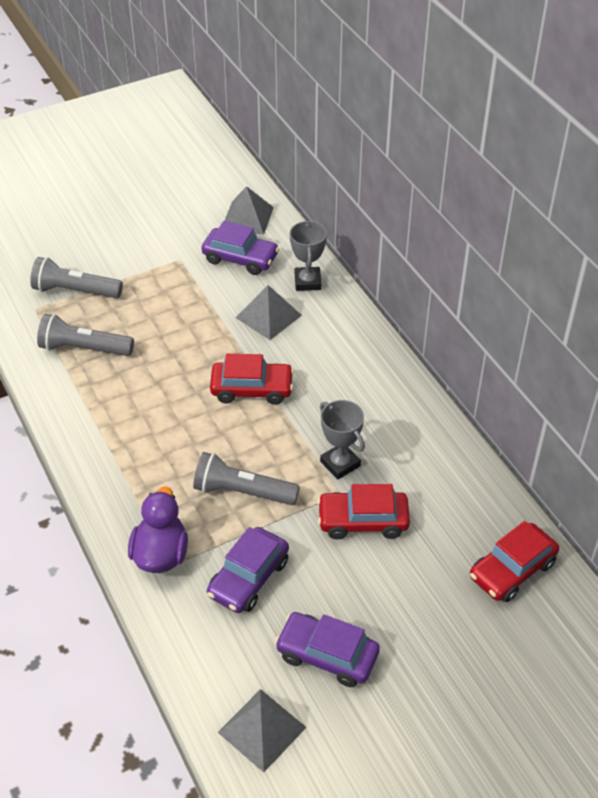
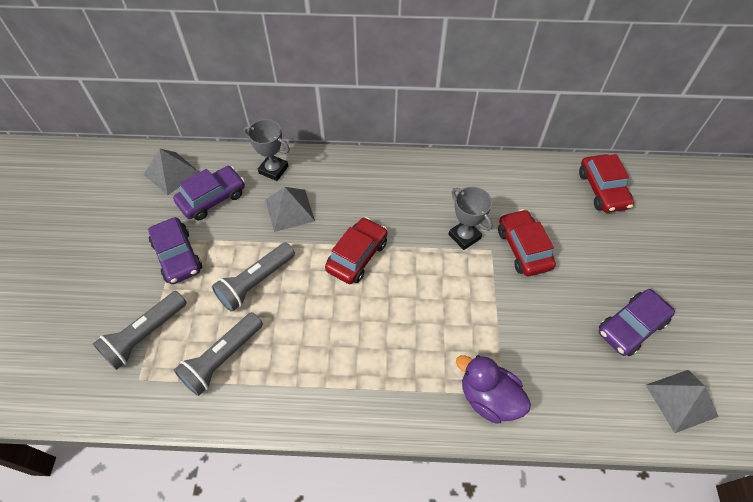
camera: 60 degrees left, 10 degrees up
(242, 492) = (456, 310): grey flashlight -> grey flashlight (255, 282)
(248, 578) = (541, 345): purple car -> purple car (177, 256)
(340, 464) = (464, 236): grey trophy -> grey trophy turned 60 degrees clockwise
(363, 521) = (523, 248): red car -> red car turned 135 degrees clockwise

